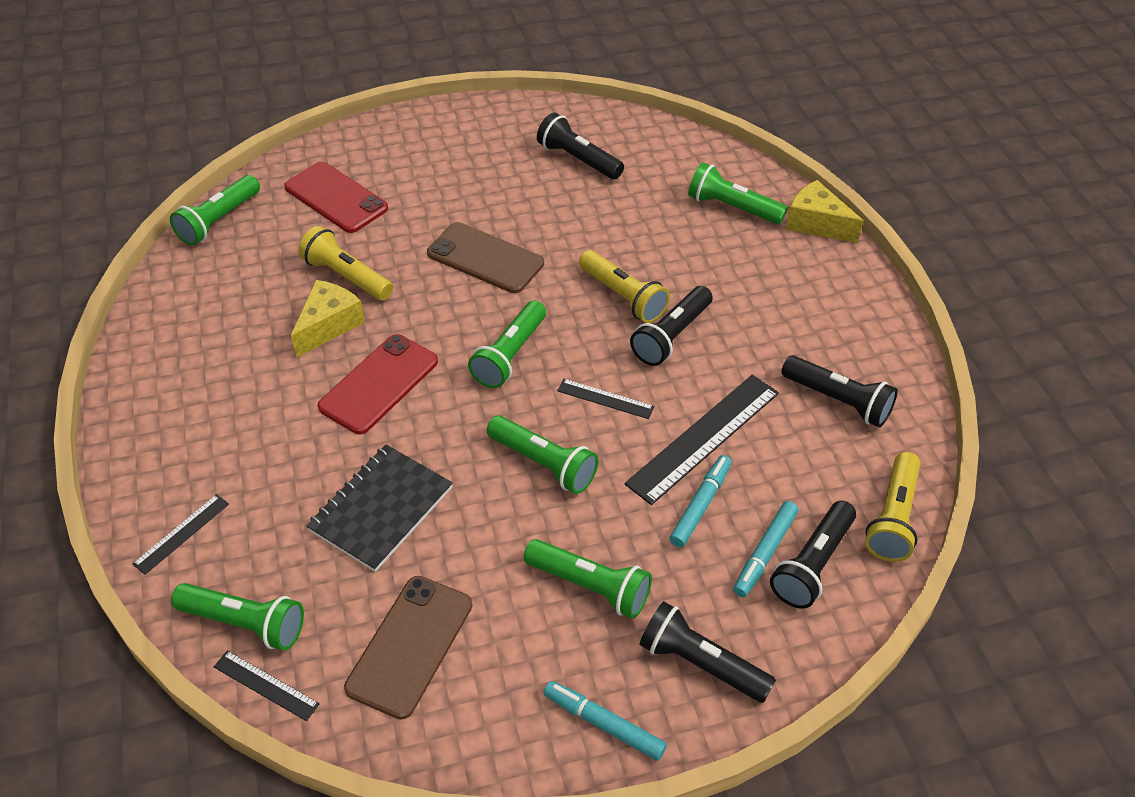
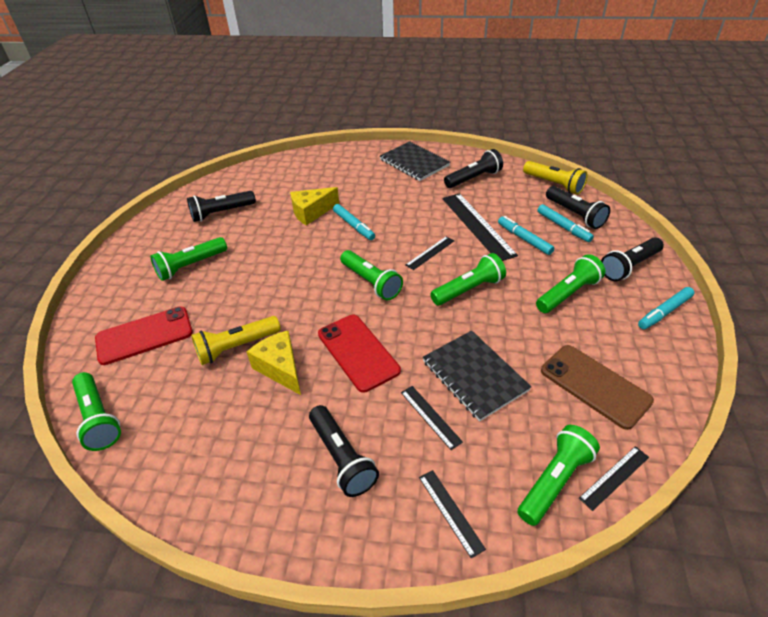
camera: 65 degrees left, 5 degrees down
(302, 482) = (430, 416): none -> black ruler
(485, 258) = (276, 273): brown phone -> none
(623, 297) = (354, 226): yellow flashlight -> turquoise marker
(671, 336) = (397, 217): black flashlight -> black flashlight (342, 458)
(732, 207) = (314, 171): green flashlight -> green flashlight (190, 266)
(816, 223) = (348, 151): yellow cheese -> yellow cheese (311, 212)
(836, 312) = (414, 163): none -> black notebook

